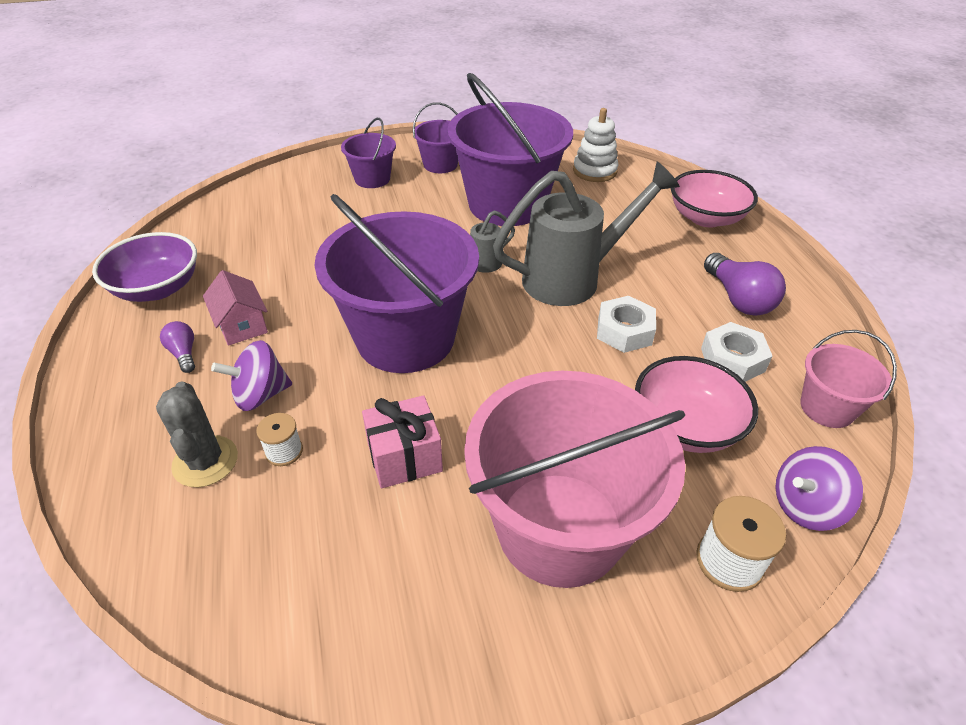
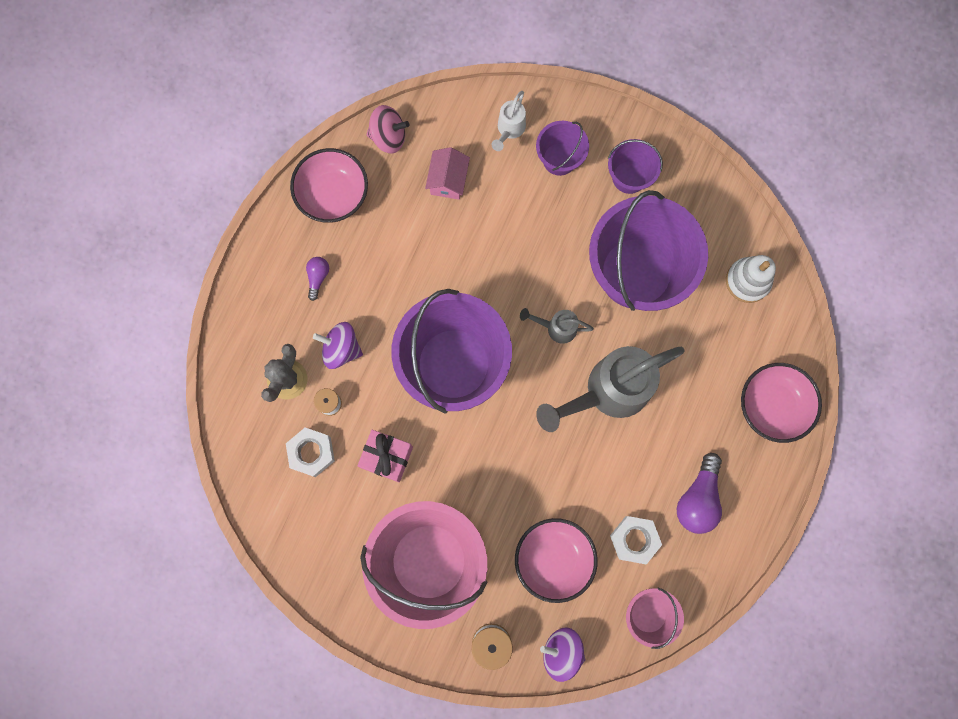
camera: 40 degrees right, 35 degrees up
(157, 288) = (333, 194): purple bowl -> pink bowl
(193, 230) = (388, 137): none -> pink spinning top
(241, 325) = (364, 275): pink house -> pink house (448, 180)
(311, 183) = (509, 130): none -> white watering can
(573, 278) = (607, 392): grey watering can -> grey watering can turned 135 degrees clockwise
(624, 331) = (592, 465): white nut -> white nut (311, 453)

